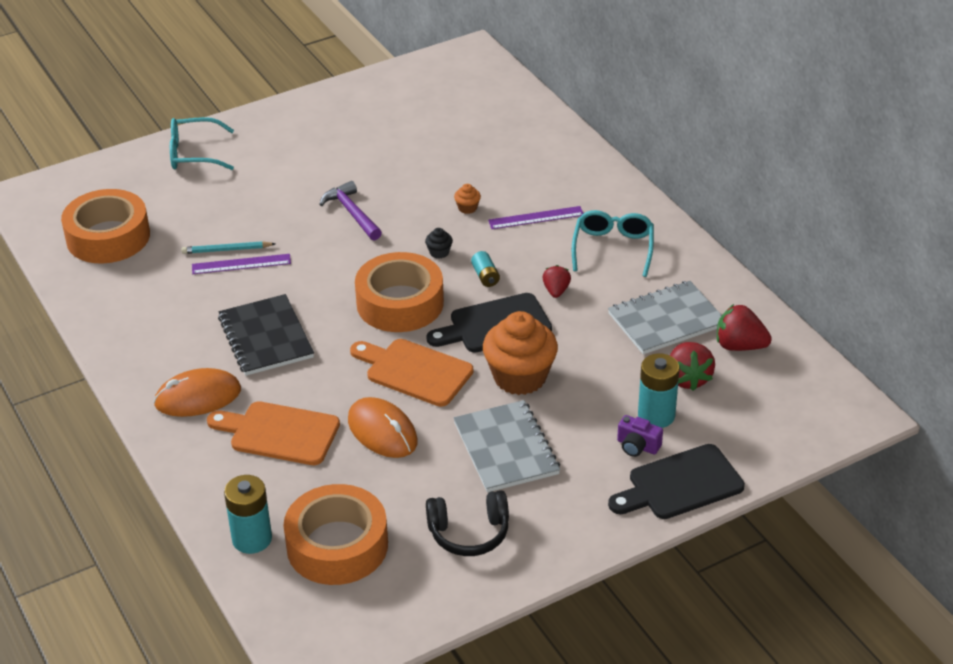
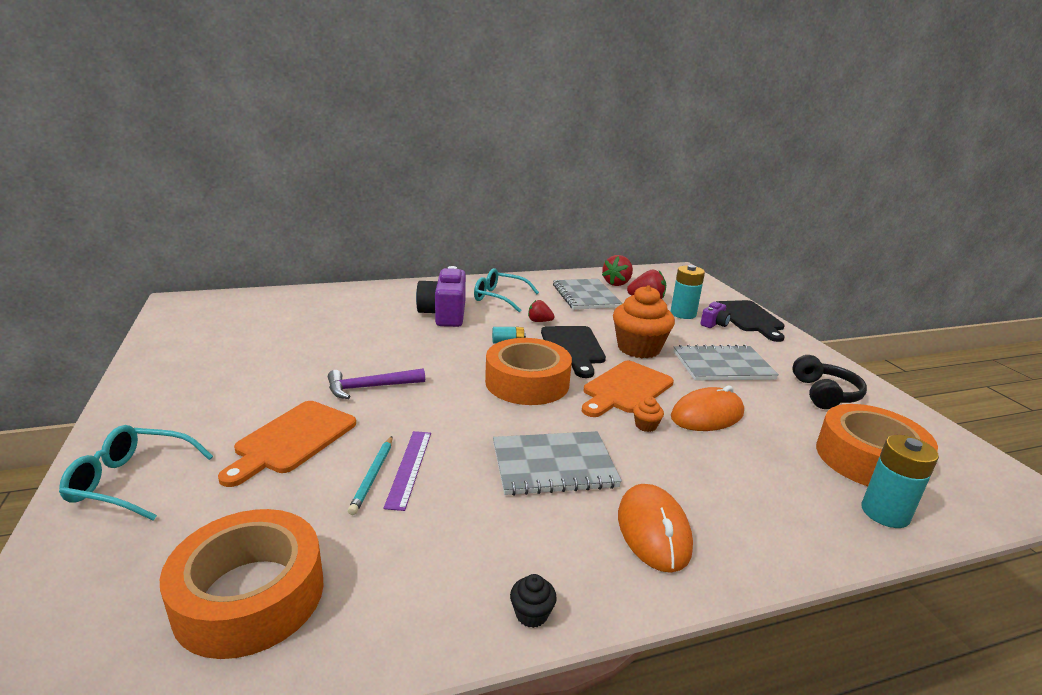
camera: 80 degrees left, 15 degrees down
(194, 154) = (131, 481): turquoise glasses -> turquoise glasses turned 90 degrees clockwise
(266, 337) = (553, 465): black notebook -> grey notebook
(279, 433) = (715, 475): orange cutting board -> orange cutting board (292, 439)
(439, 252) = (464, 355): black cupcake -> black cupcake (531, 614)
(467, 208) = (410, 335): orange cupcake -> orange cupcake (646, 426)
(536, 218) = (444, 314): purple ruler -> purple camera

